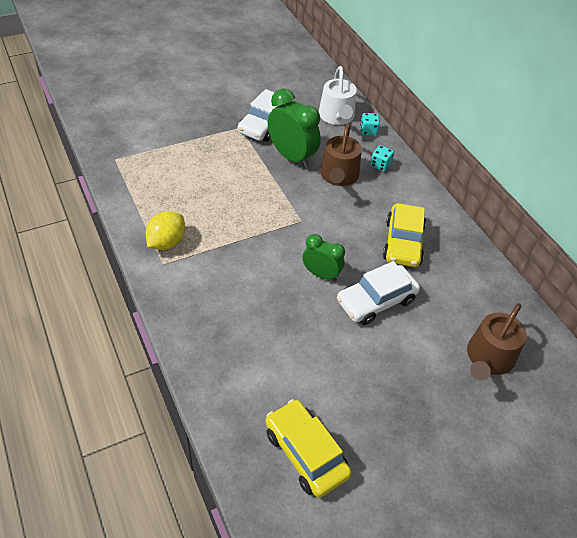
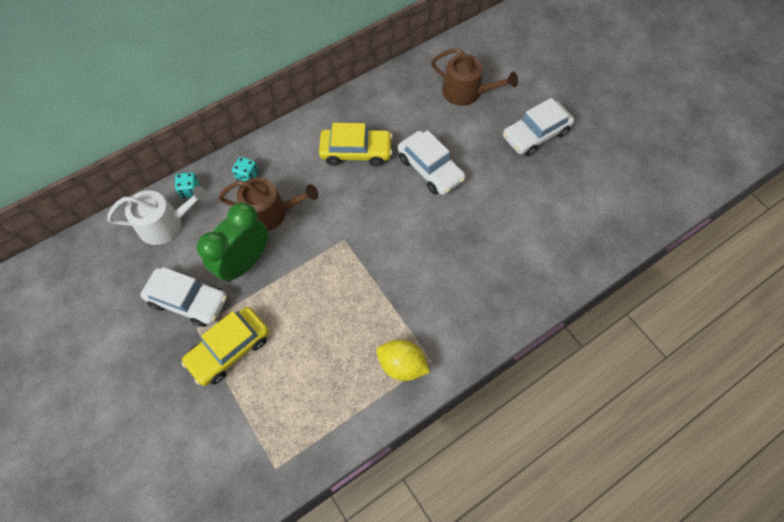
camera: 95 degrees left, 15 degrees up
(305, 453) = (588, 206): yellow car -> yellow car (229, 349)
(321, 274) = (410, 214): green clock -> none
(420, 420) = (535, 134): none -> white car

